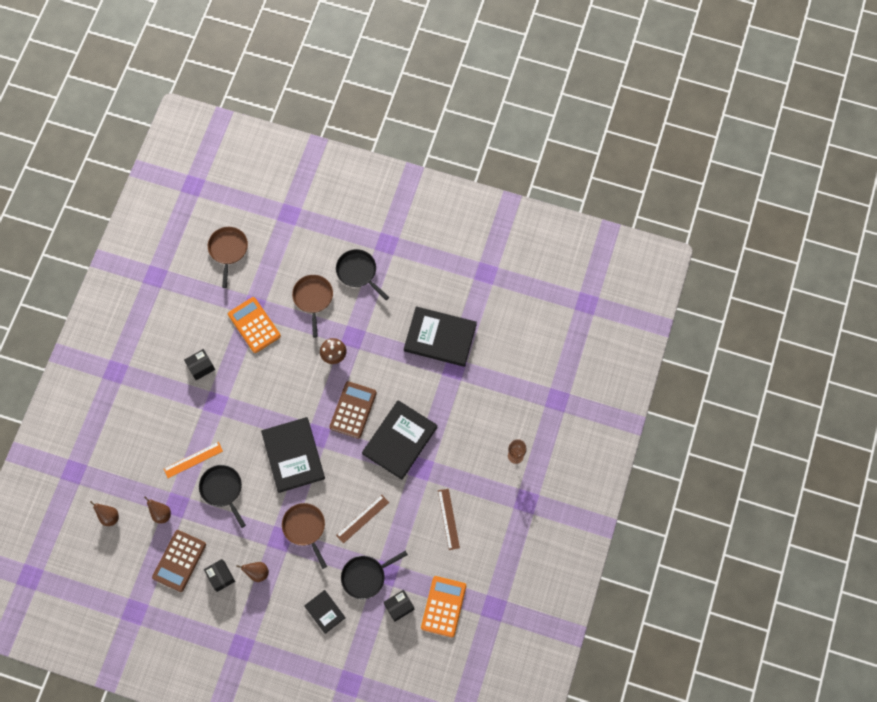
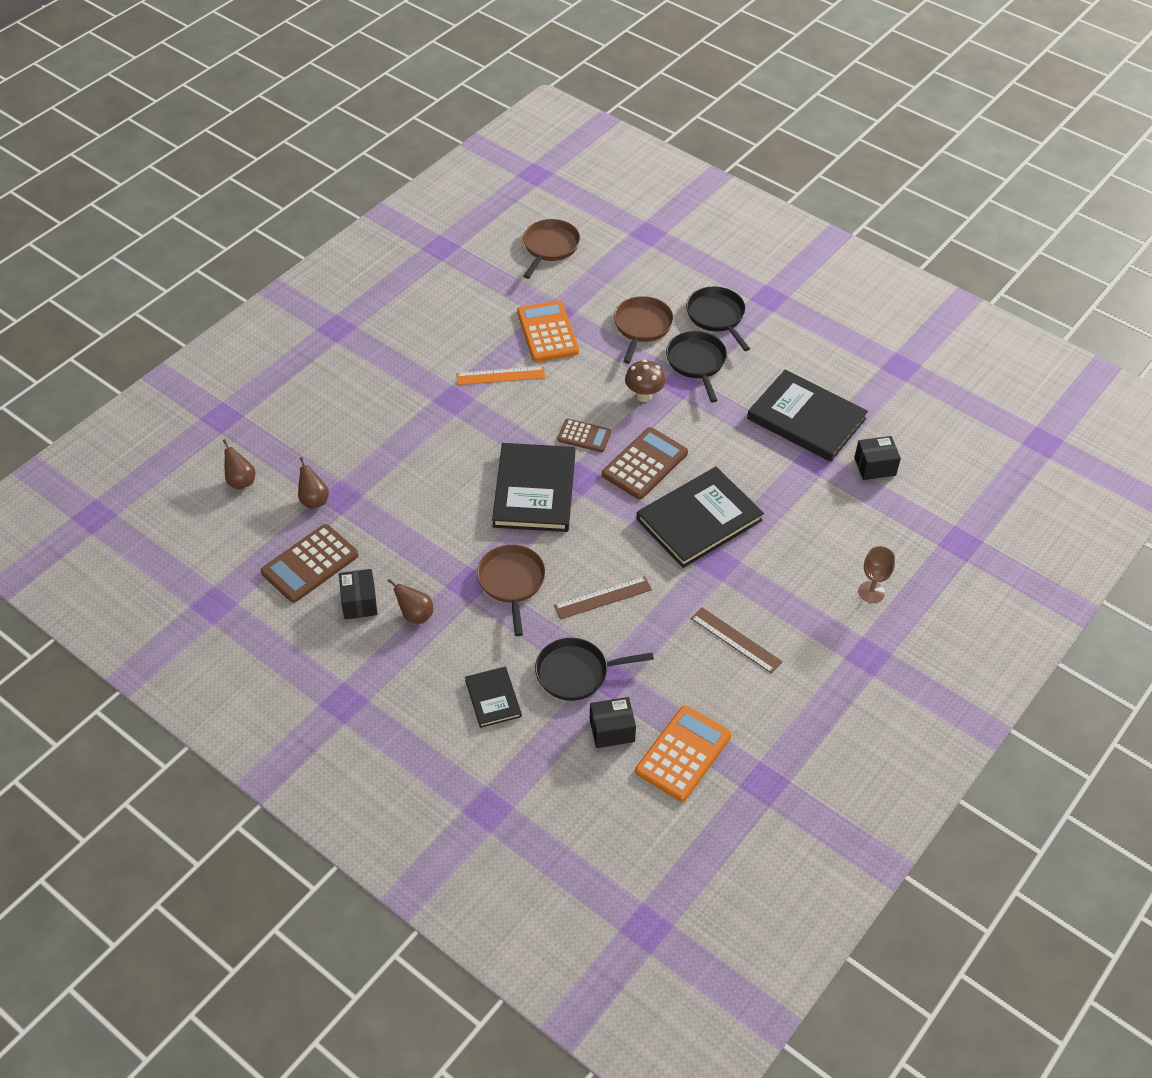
camera: 20 degrees right, 20 degrees down
(193, 460) = (390, 453): orange ruler -> orange ruler (500, 376)
(201, 367) = (453, 355): black box -> black box (875, 466)
(222, 489) = (414, 499): black pan -> black pan (696, 362)
(308, 402) = (584, 436): none -> brown calculator
(448, 519) = (736, 640): brown ruler -> brown ruler turned 60 degrees counterclockwise

